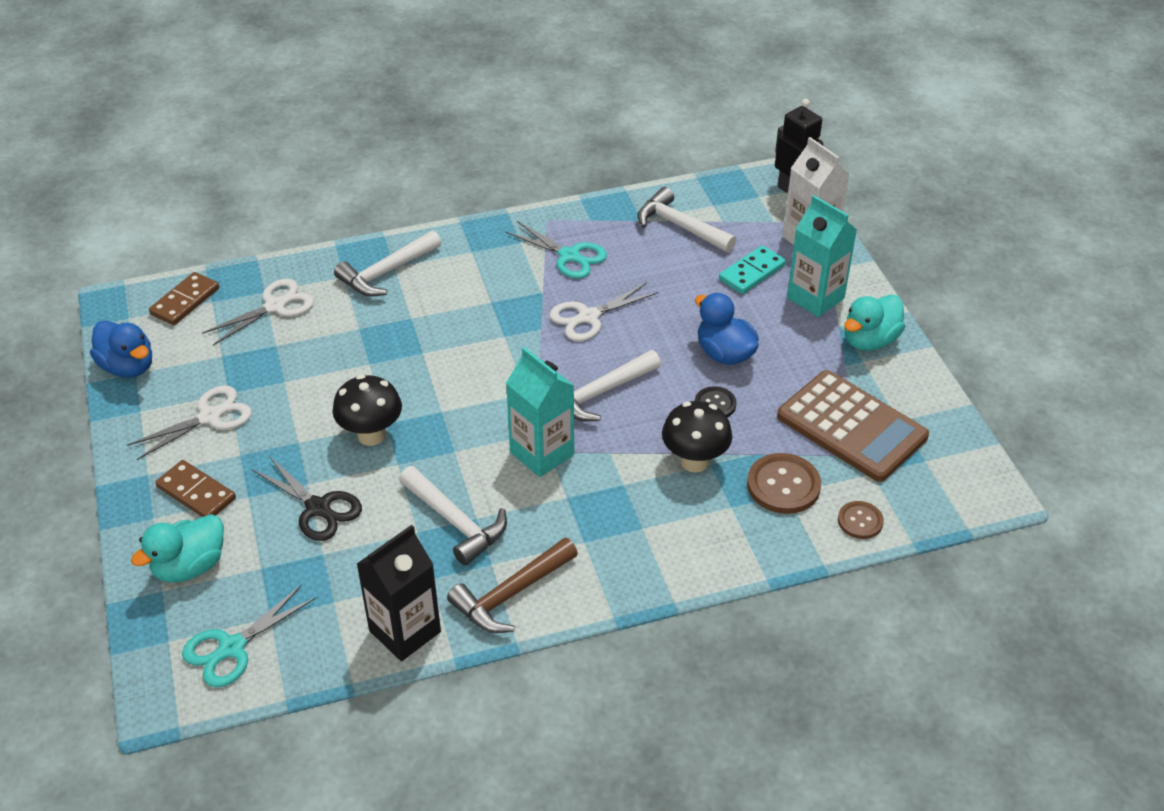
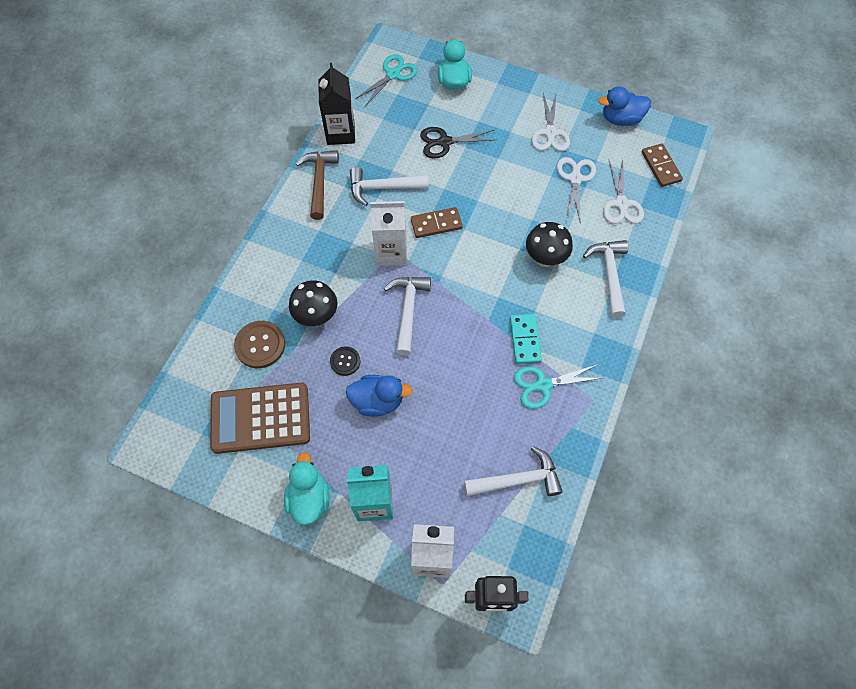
camera: 130 degrees right, 20 degrees up
(196, 493) = (499, 104): brown domino -> brown domino (436, 224)
(232, 647) = (393, 74): turquoise scissors -> turquoise scissors turned 45 degrees clockwise
(371, 435) = (474, 189): black mushroom -> black mushroom (545, 259)
(542, 453) = (391, 252): turquoise carton -> white carton
(588, 317) = (475, 352): white scissors -> white scissors (575, 179)
(752, 272) = (432, 484): turquoise domino -> turquoise domino (525, 340)
(860, 521) = (203, 360): brown button -> none

